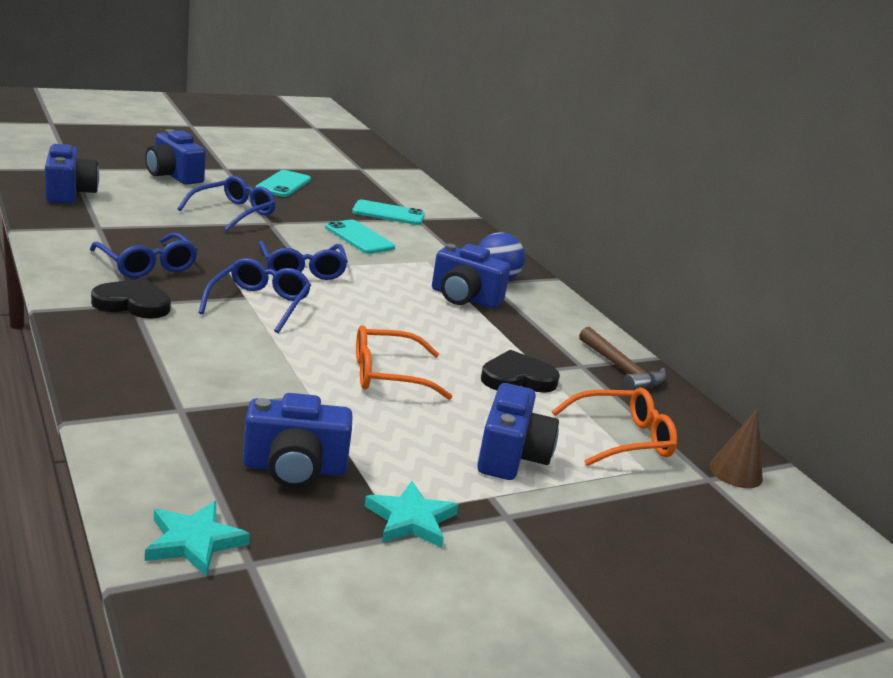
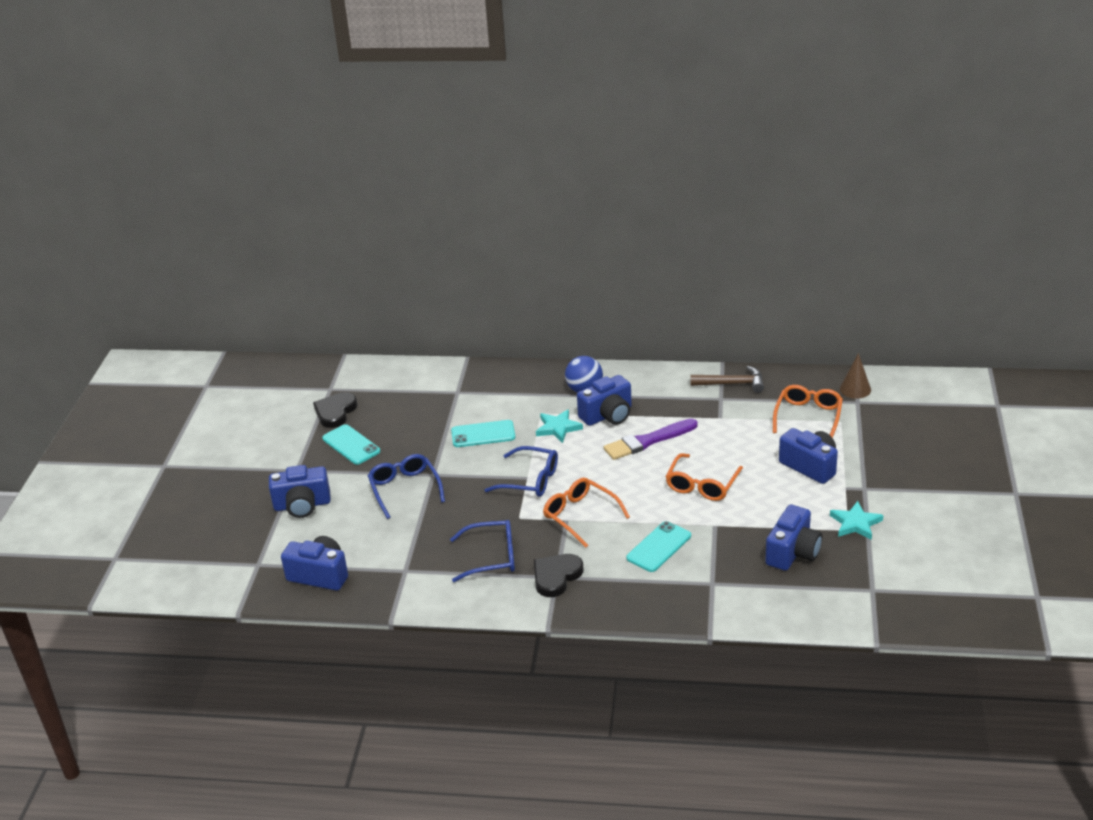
camera: 50 degrees left, 10 degrees up
(194, 542) = (848, 605): turquoise star -> turquoise star (558, 428)
(259, 304) = (580, 516): blue glasses -> orange glasses
(388, 213) = (440, 404): turquoise phone -> turquoise phone (659, 547)
(441, 327) = (648, 441): none -> purple brush
(517, 378) = (726, 432): black heart -> black heart (335, 412)

